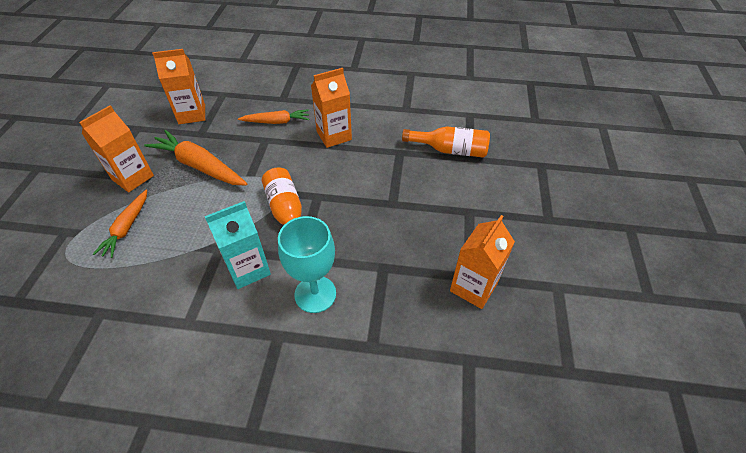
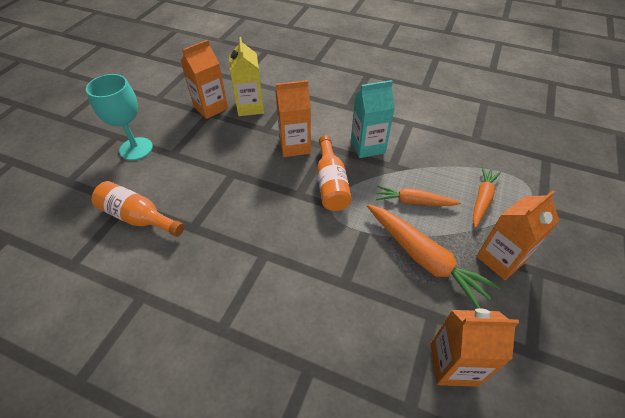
camera: 165 degrees left, 0 degrees up
(276, 122) = (325, 314): orange carrot -> orange carrot (414, 201)
(315, 294) = (320, 123): turquoise goblet -> turquoise goblet (136, 149)
(334, 136) = (256, 269): orange carton -> orange carton (294, 146)
(421, 301) = (250, 107): none -> yellow carton

